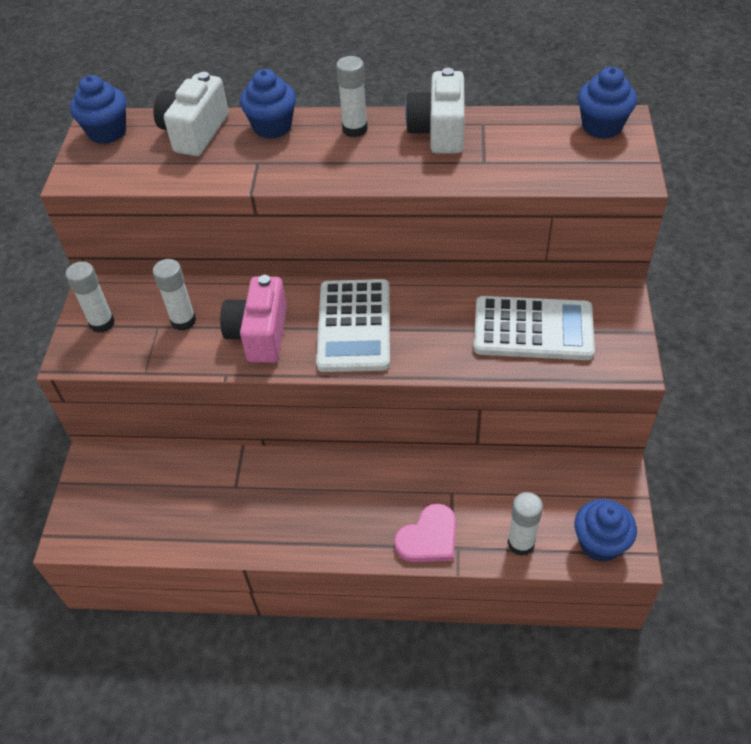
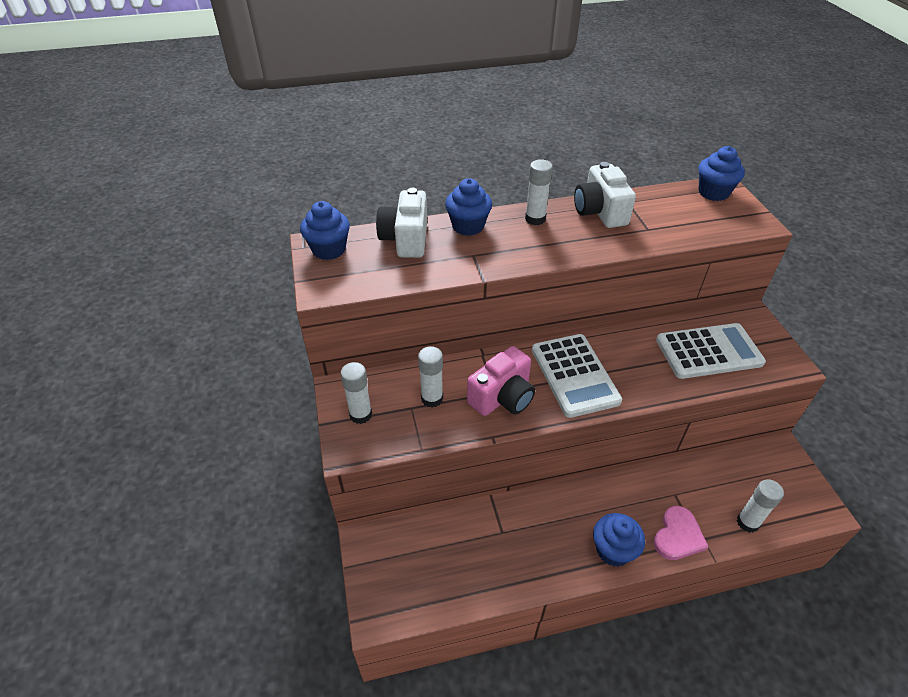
camera: 20 degrees left, 5 degrees down
(259, 334) = (502, 397): pink camera -> pink camera turned 120 degrees counterclockwise
(600, 543) = (802, 507): blue cupcake -> blue cupcake (613, 550)

